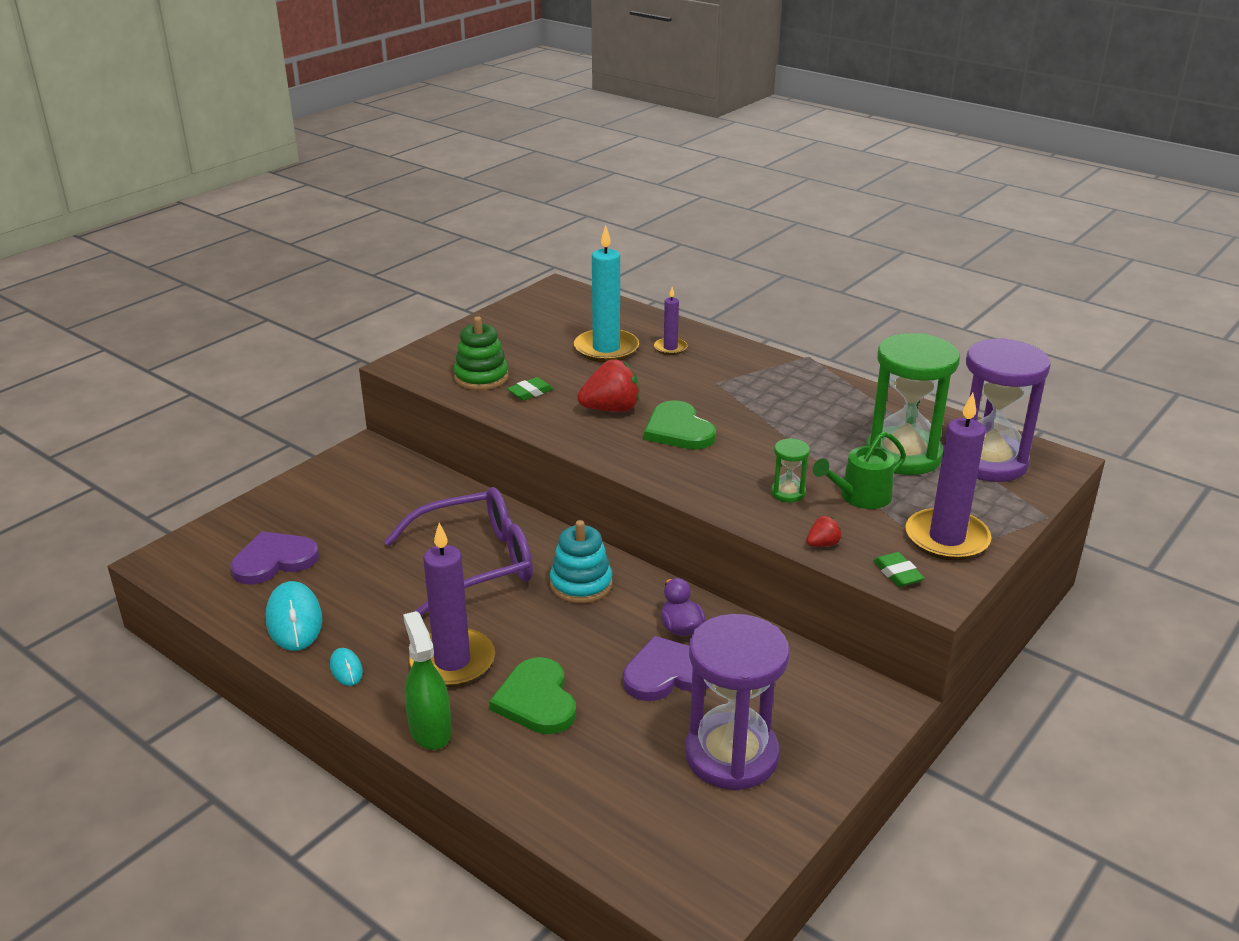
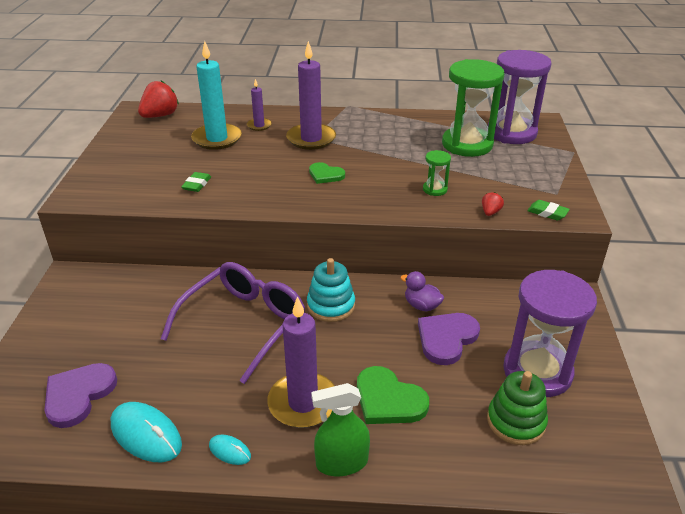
camera: 35 degrees left, 5 degrees up
(430, 730) = (342, 463): green spray bottle -> green spray bottle turned 45 degrees counterclockwise
(481, 377) = (148, 186): green stacking toy -> green stacking toy (516, 421)
(611, 409) = (266, 177): red strawberry -> red strawberry (160, 116)
(678, 430) = (325, 175): green heart -> green heart, size x0.63
(860, 497) = (475, 176): green watering can -> none
(946, 538) = (545, 183): purple candle -> purple candle (311, 139)

